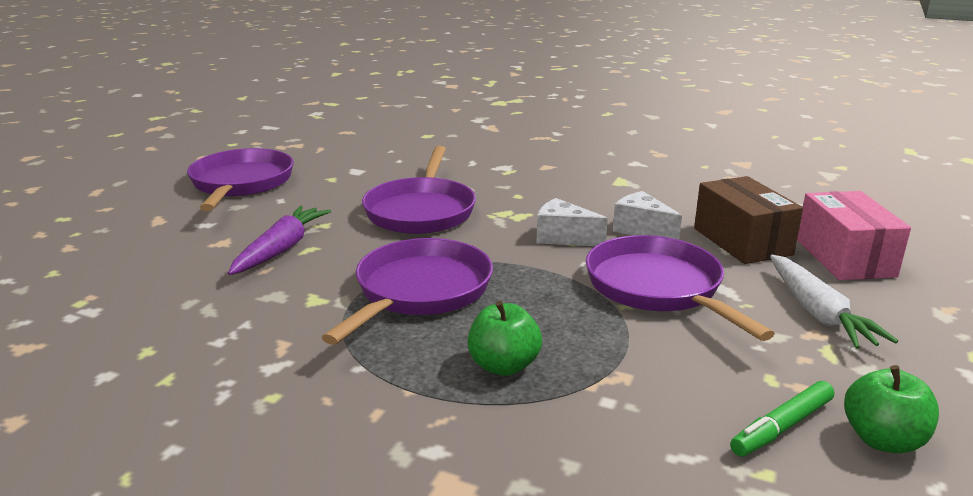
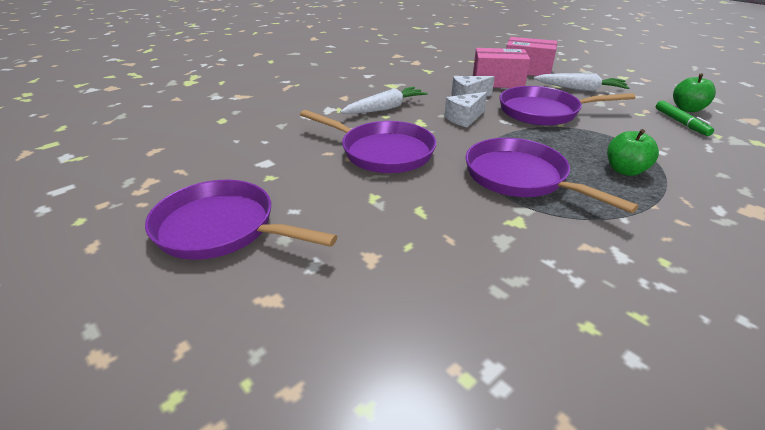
camera: 65 degrees left, 10 degrees up
(281, 249) = (411, 225): purple carrot -> none
(539, 191) = (385, 108): none -> white carrot
(742, 241) = (497, 82): brown box -> pink box

